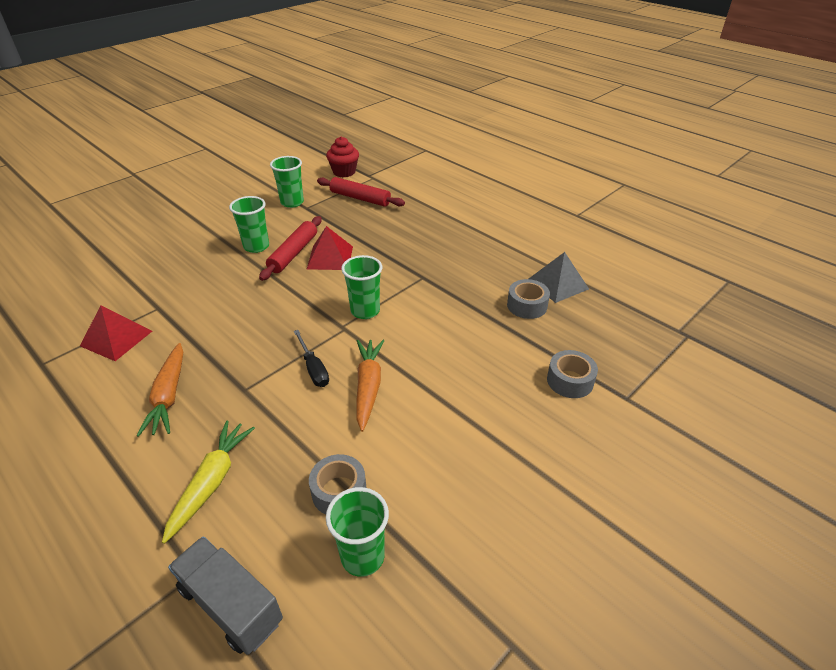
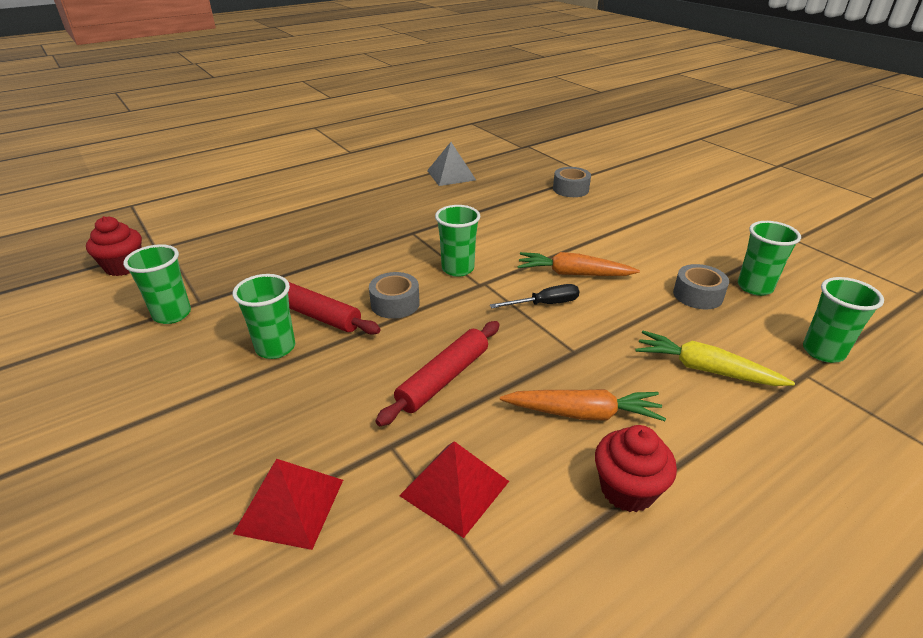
camera: 80 degrees left, 5 degrees down
(90, 419) = (627, 489): none -> red cupcake
(231, 604) = (823, 351): grey truck -> green cup
(330, 257) = (342, 287): red pyramid -> red pyramid (290, 506)
(360, 198) = (213, 258): red rolling pin -> red rolling pin (443, 378)
(527, 305) = (476, 191): grey tape -> grey tape (395, 303)

